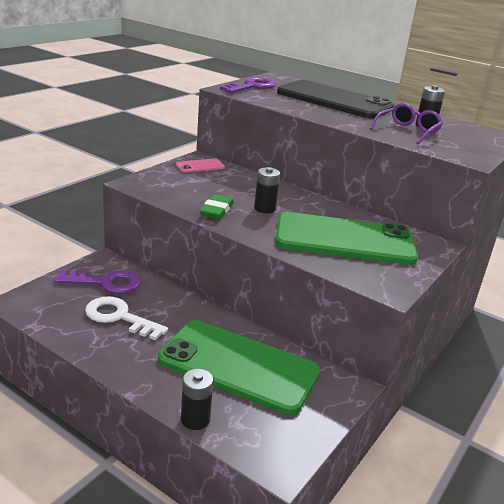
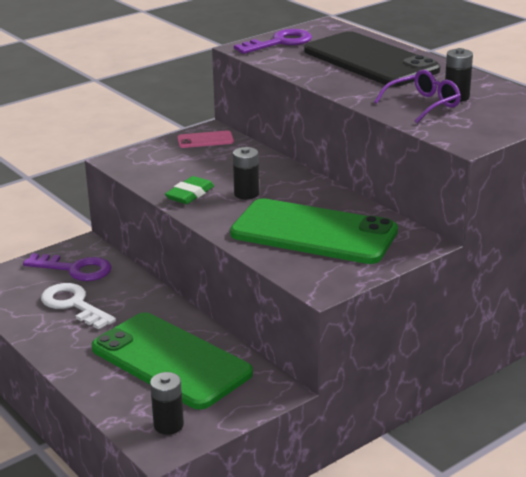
camera: 20 degrees right, 0 degrees up
(195, 419) = (101, 403): black battery -> black battery (168, 425)

